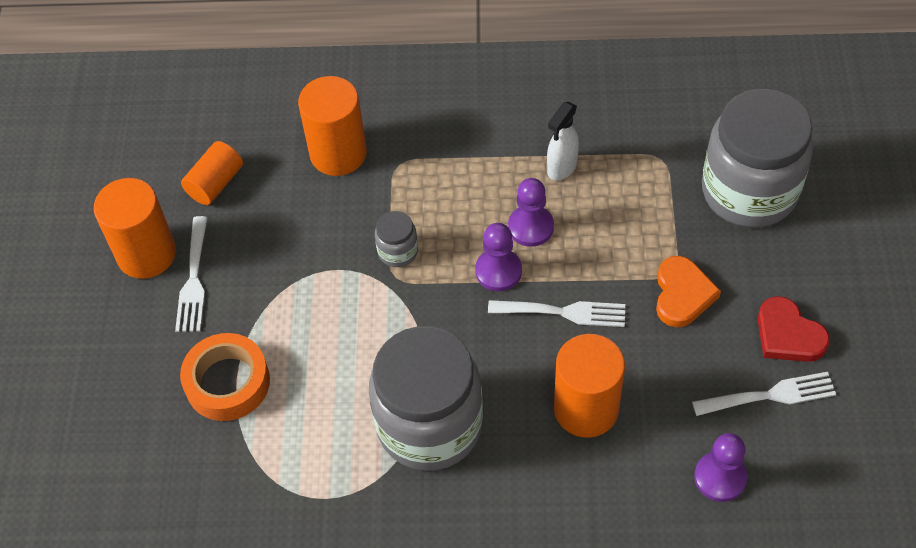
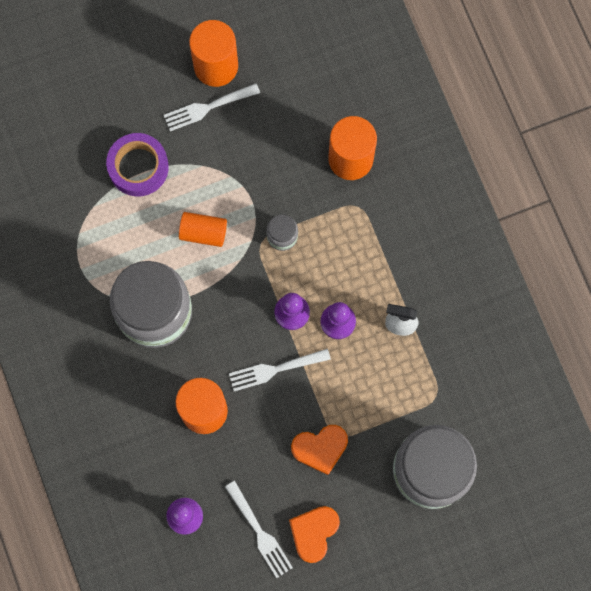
camera: 65 degrees right, 20 degrees up
(215, 183) = (291, 84): orange cylinder -> orange cylinder (203, 232)
(227, 382) = (138, 167): orange tape -> purple tape
(563, 312) = (275, 370): white fork -> white fork turned 90 degrees clockwise
(788, 335) = (314, 532): red heart -> orange heart

